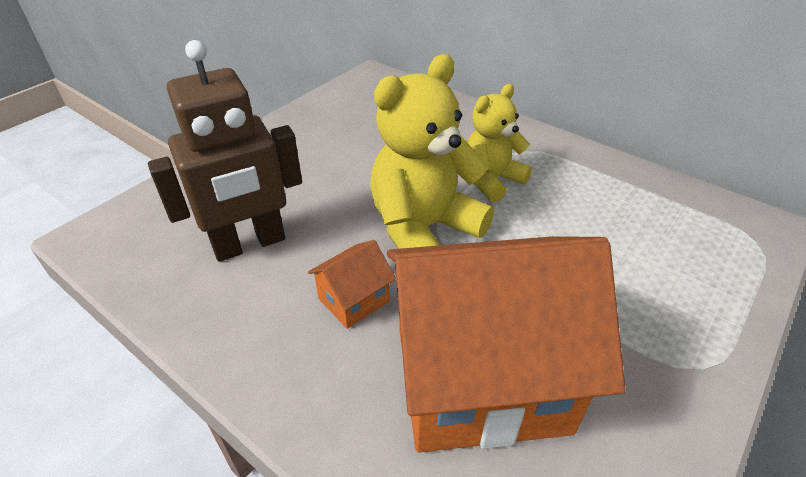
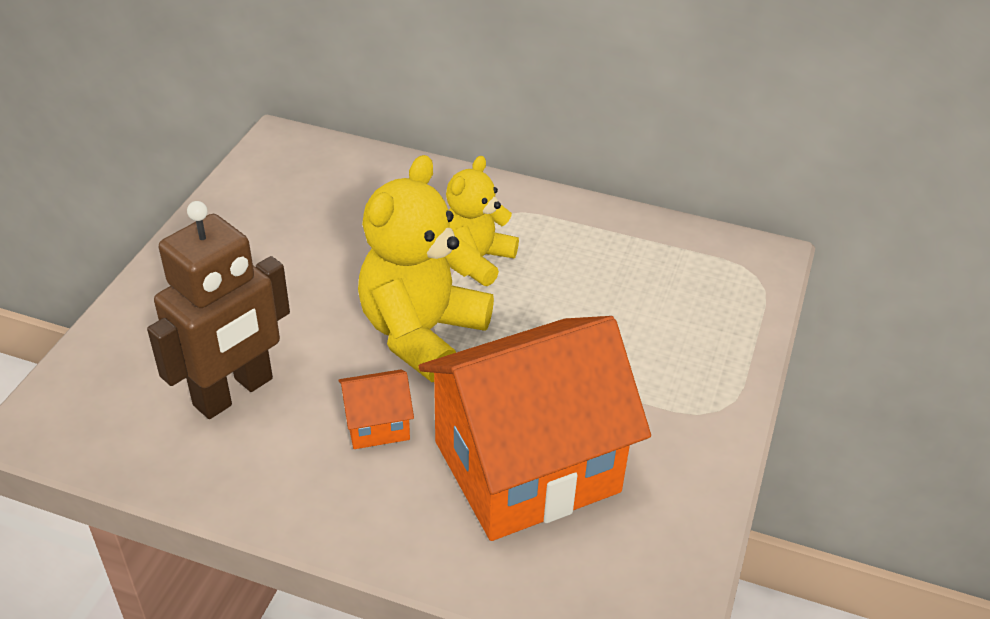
camera: 20 degrees left, 0 degrees up
(354, 300) = (377, 425): orange house -> orange house turned 45 degrees clockwise

